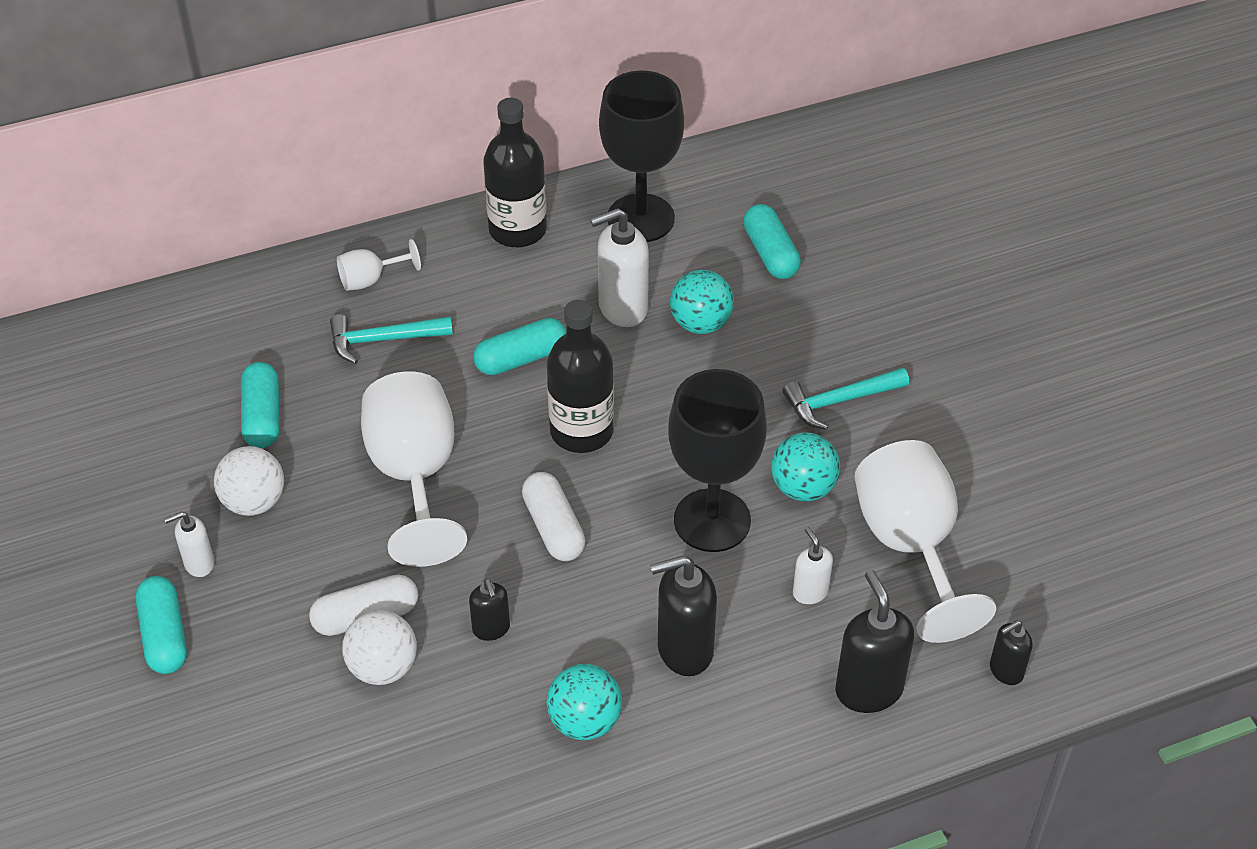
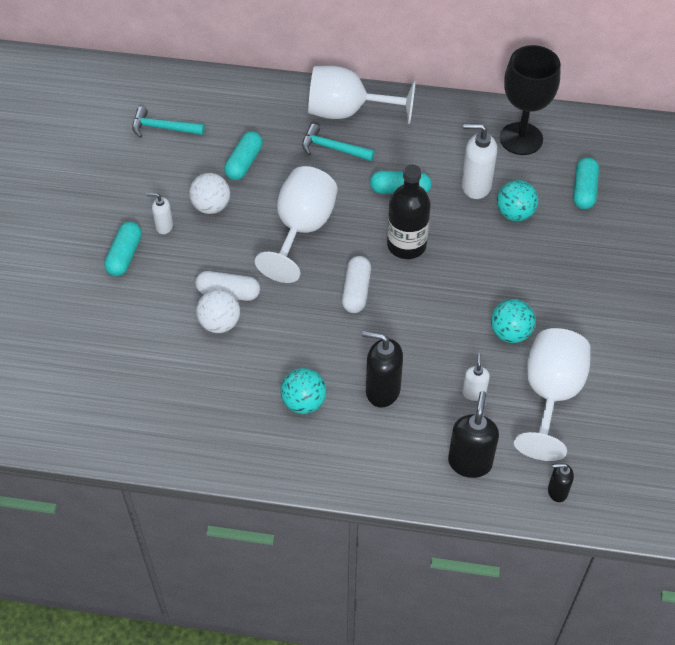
camera: 30 degrees right, 5 degrees up
(370, 279) = (347, 112): white goblet -> white goblet, size x2.15
(491, 629) = (287, 330): black soap dispenser -> none
(517, 230) = (446, 117): black bottle -> none
(712, 520) = (445, 327): black goblet -> none
(839, 401) = (565, 293): turquoise hammer -> turquoise hammer (163, 128)

